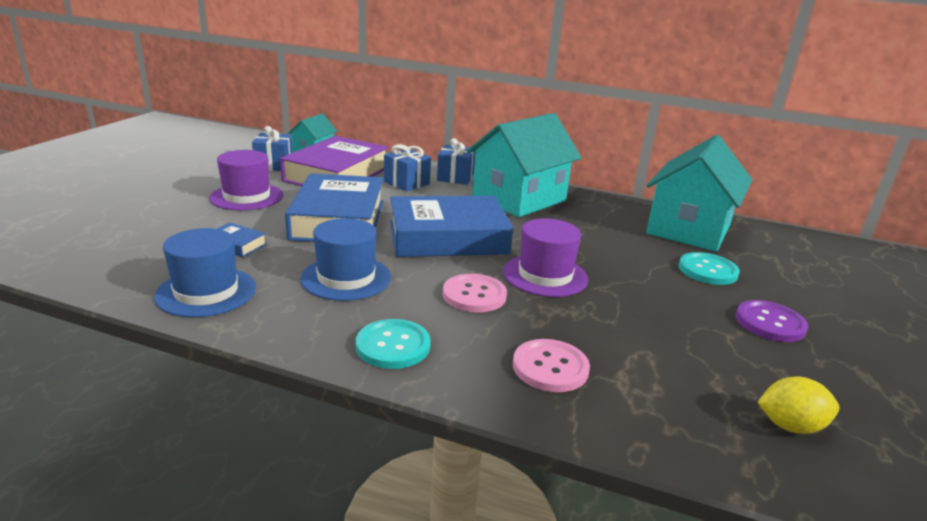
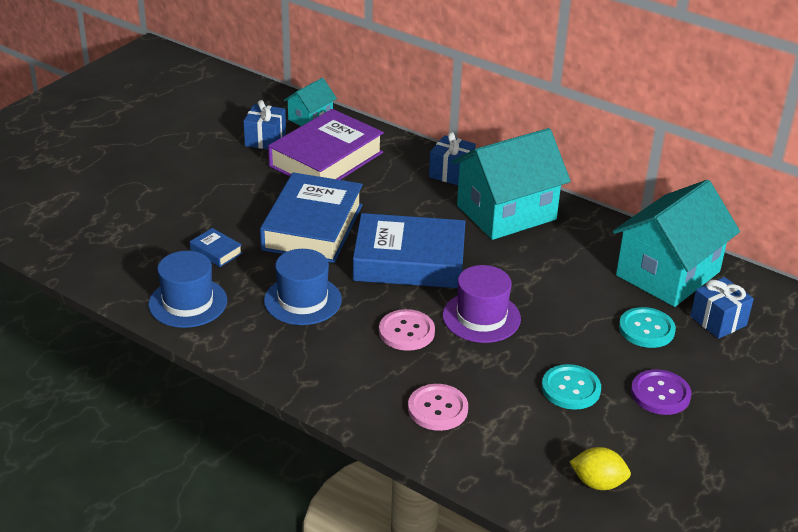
camera: 15 degrees right, 10 degrees up
(246, 197) = (232, 187): purple hat -> none
(393, 346) = (322, 373): turquoise button -> turquoise button (571, 388)
(406, 183) = (395, 178): blue gift -> blue gift (718, 321)

